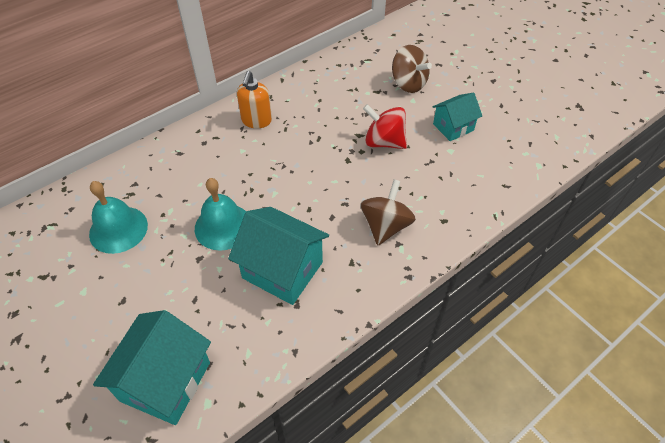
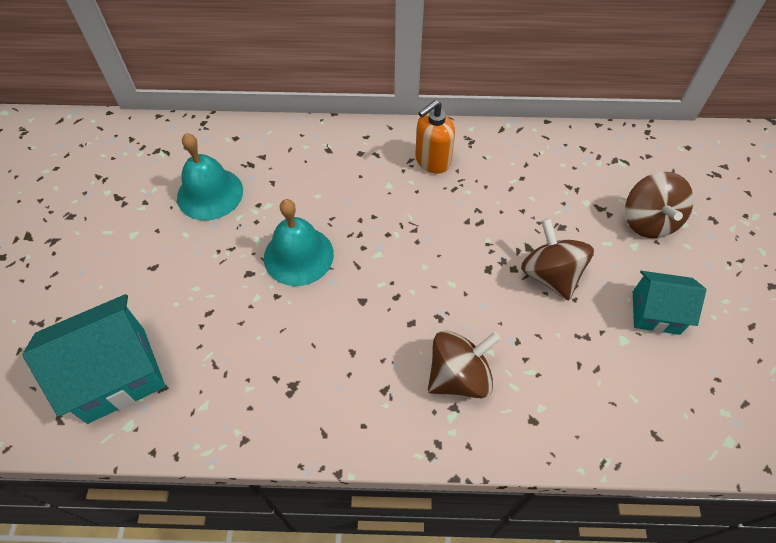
camera: 40 degrees right, 5 degrees up
(282, 270) = (310, 344): turquoise house -> none
(384, 142) = (550, 275): red spinning top -> brown spinning top

